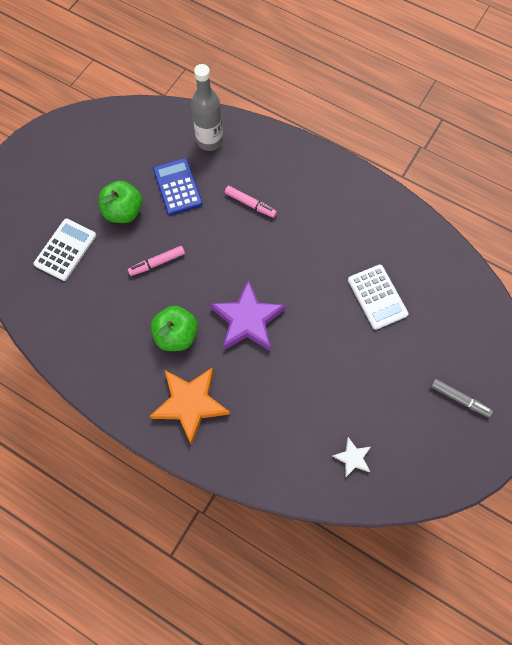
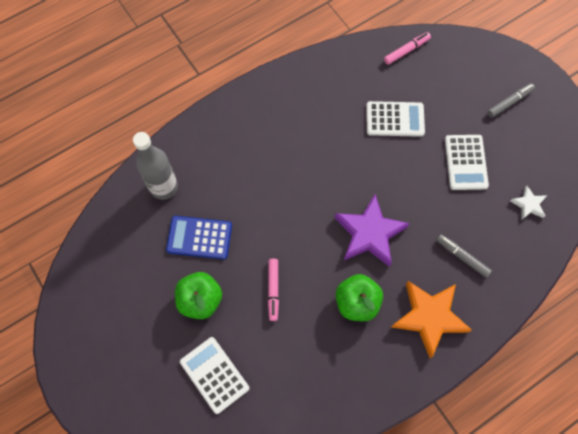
camera: 65 degrees left, 0 degrees up
(250, 204) = (253, 180): pink marker -> pink marker (406, 51)
(264, 412) = (462, 257): none -> grey marker
(366, 380) = (465, 162): none -> white calculator

